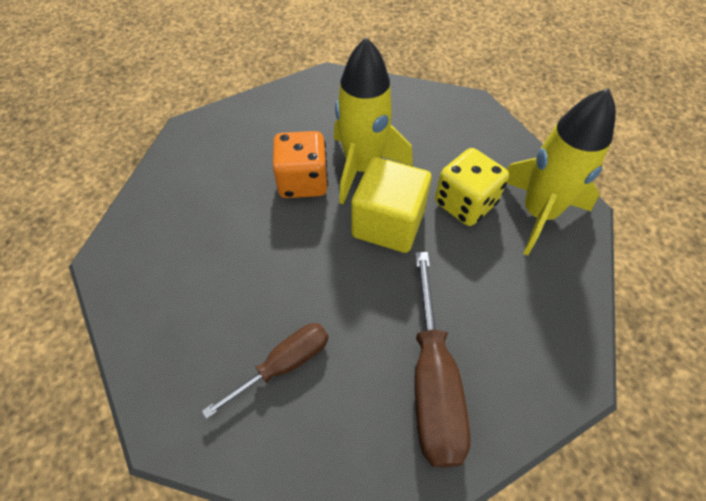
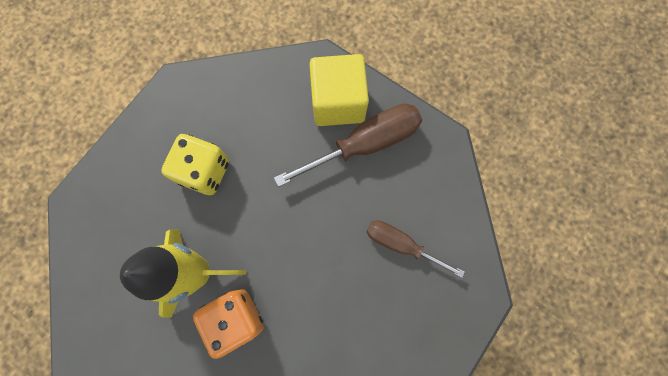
camera: 115 degrees left, 20 degrees up
(388, 223) = (250, 224): yellow cube -> yellow cube (338, 102)
(538, 213) = (192, 113): yellow rocket -> none

